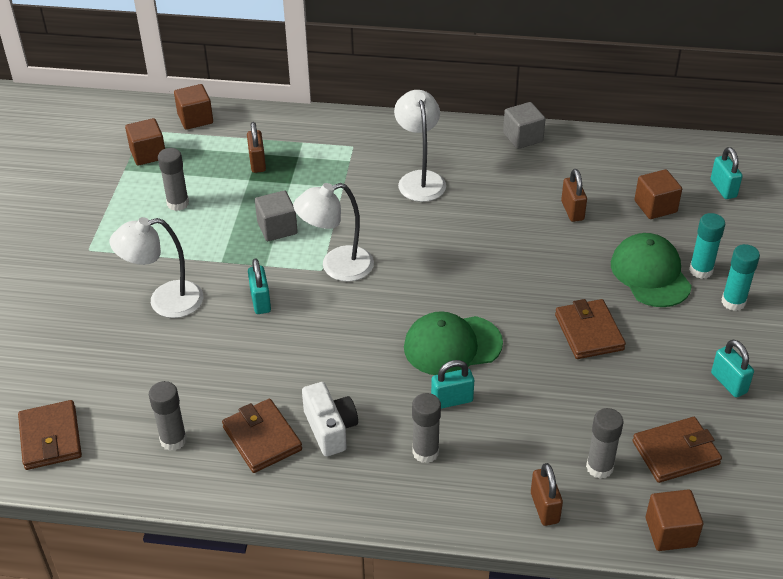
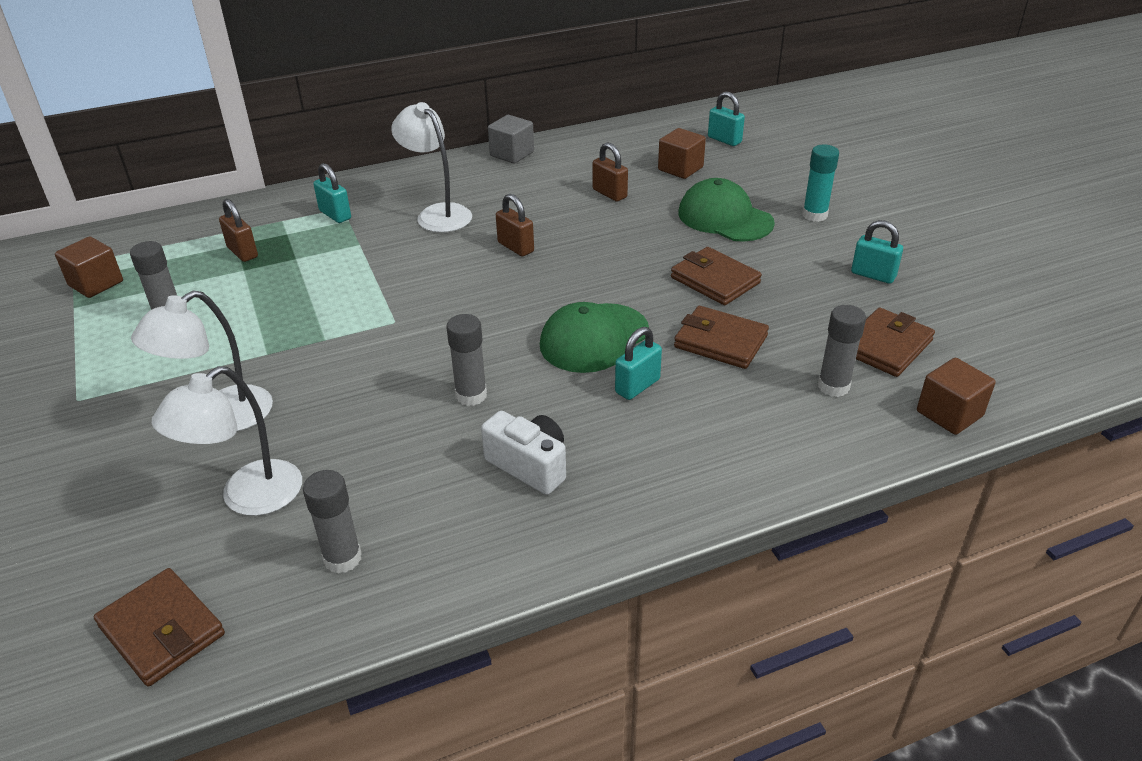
camera: 30 degrees left, 5 degrees down
(195, 119) = (135, 236): brown cube -> none
(260, 301) = (345, 374): turquoise padlock -> turquoise padlock (335, 215)
(262, 438) = (456, 509): brown wallet -> brown wallet (720, 341)
(277, 228) = (312, 301): grey cube -> none
(336, 267) = (409, 313): white lamp -> white lamp (248, 498)
(425, 452) = (653, 444): grey glue stick -> grey glue stick (471, 395)
(544, 508) = (818, 444): brown padlock -> brown padlock (515, 247)
(701, 270) = (765, 201): turquoise glue stick -> none

